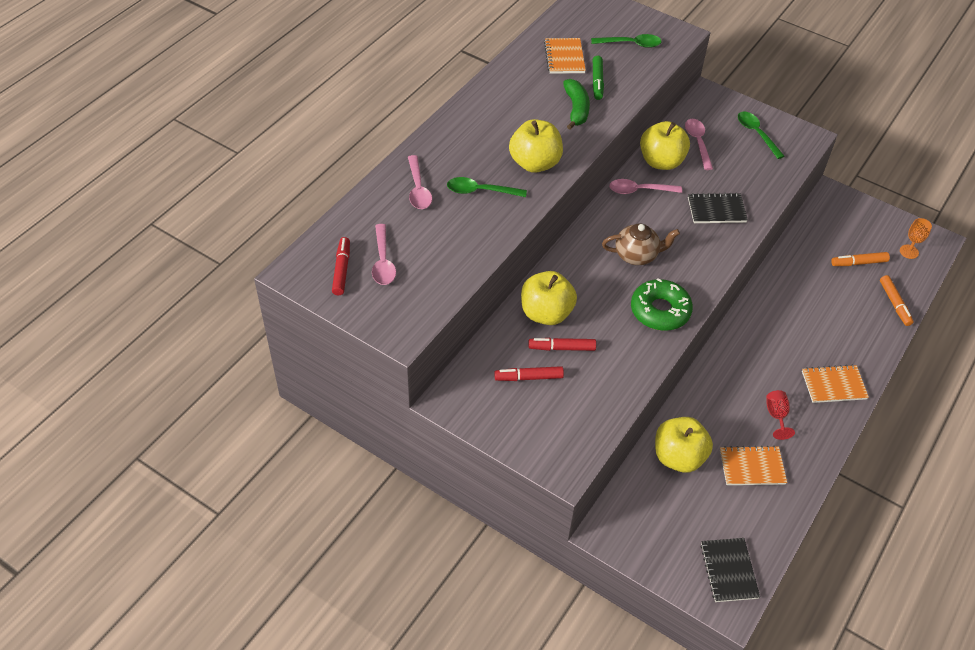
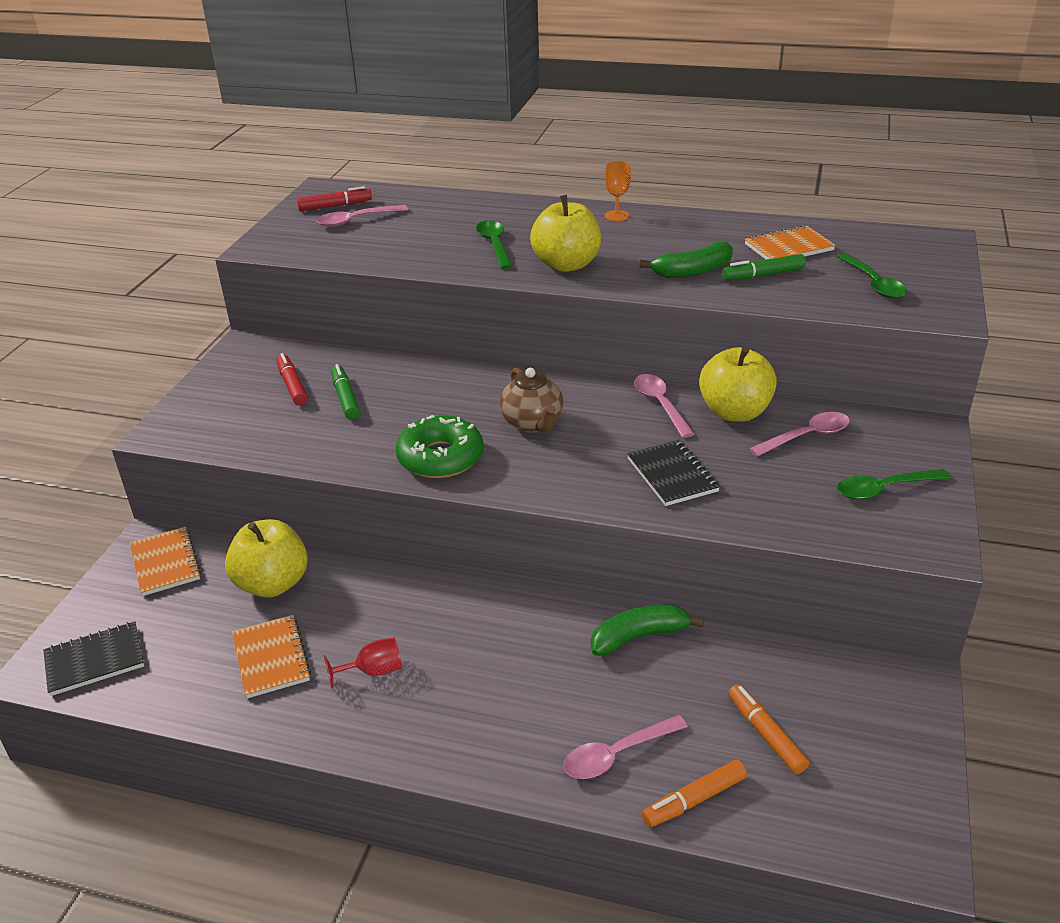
camera: 75 degrees right, 15 degrees down
(418, 189) = (475, 215): pink spoon -> pink spoon (617, 754)
(546, 313) = (396, 378): yellow apple -> none
(562, 348) = (345, 398): red marker -> green marker
(757, 134) = (884, 489): green spoon -> green spoon turned 150 degrees counterclockwise
(778, 287) = (639, 636): none -> green banana
(833, 385) = (459, 733): orange notebook -> orange notebook (165, 563)
(909, 251) = (851, 810): orange goblet -> orange goblet (617, 216)

